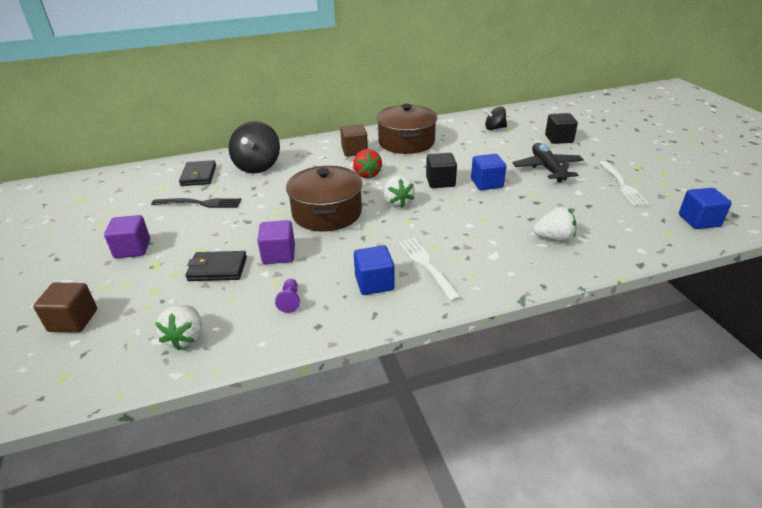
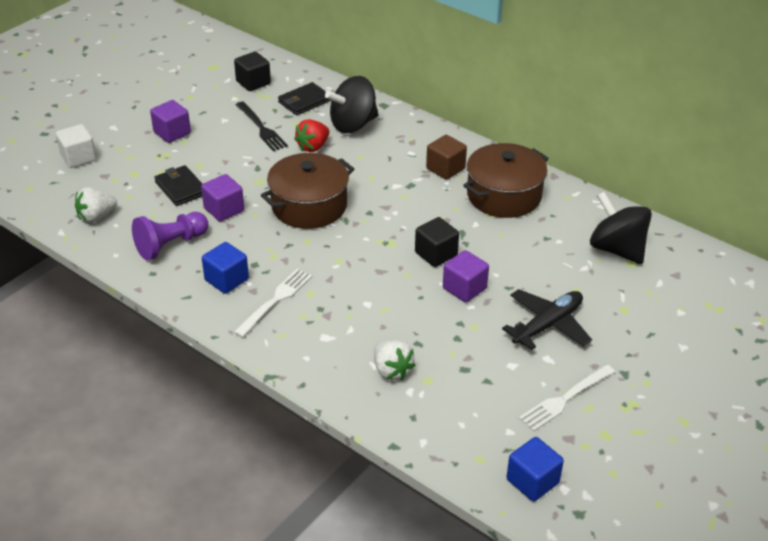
camera: 55 degrees right, 5 degrees up
(73, 320) = (78, 158): brown cube -> white cube
(290, 301) = (170, 245): purple pawn -> purple pawn, size x2.02
(367, 174) = (403, 199): red strawberry -> red strawberry (313, 147)
(398, 203) = (367, 241): white strawberry -> none
(486, 183) = (464, 288): blue cube -> purple cube
(494, 128) = (617, 249): black spinning top -> black spinning top, size x1.78
(558, 139) = (644, 313): black cube -> black cube (253, 82)

